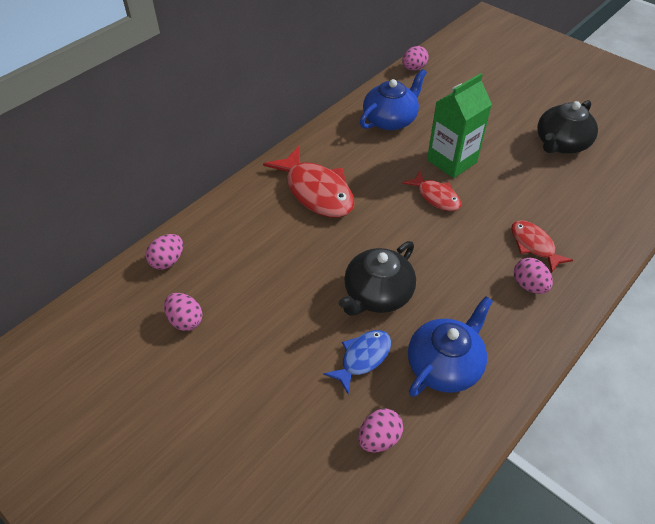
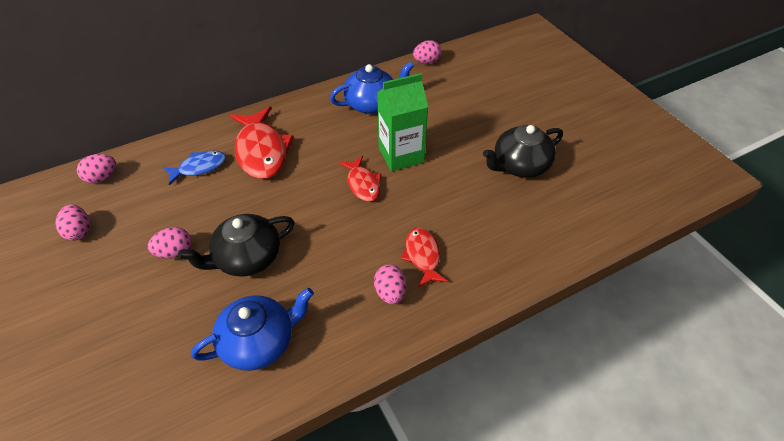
camera: 20 degrees right, 0 degrees up
(362, 358) = (194, 311): blue fish -> blue fish (199, 167)
(379, 438) = (155, 388): pink egg -> pink egg (175, 252)

